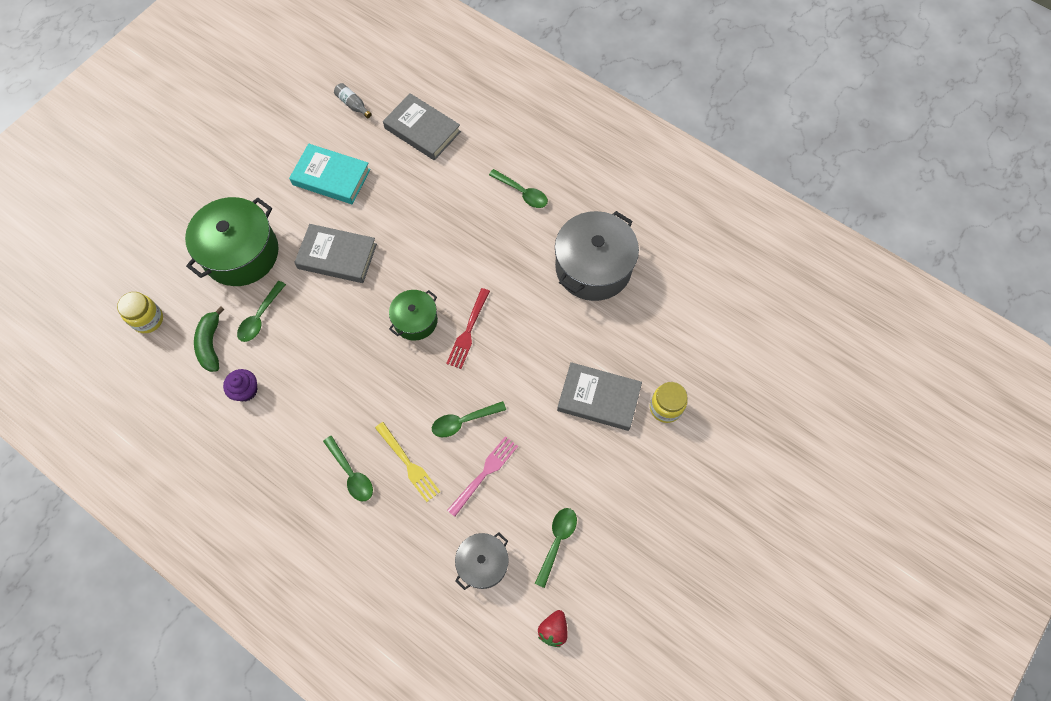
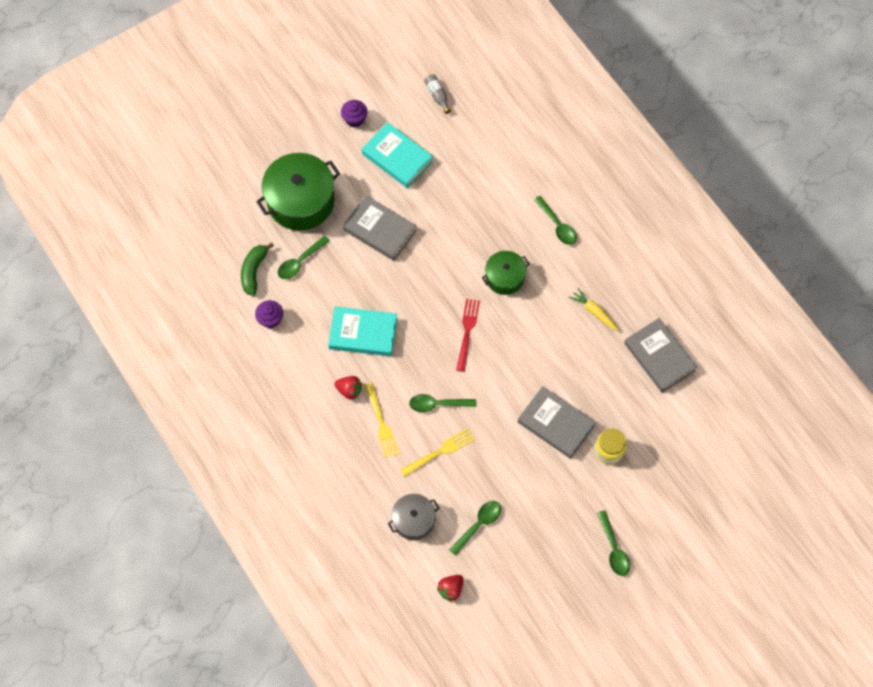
camera: 20 degrees right, 0 degrees up
(148, 319) = (209, 233): yellow jar -> none
(273, 152) = (354, 119): none -> purple cupcake
(351, 474) = (333, 415): green spoon -> green spoon (614, 548)
(355, 371) = (363, 333): none -> turquoise book
(360, 439) = (349, 390): none -> red strawberry
(415, 320) = (427, 307): green pot -> green pot (505, 277)
(422, 130) = (490, 139): grey book -> grey book (659, 357)
(468, 331) = (467, 331): red fork -> red fork turned 150 degrees clockwise
(485, 473) = (440, 451): pink fork -> yellow fork
(593, 267) = (594, 312): grey pot -> yellow carrot

